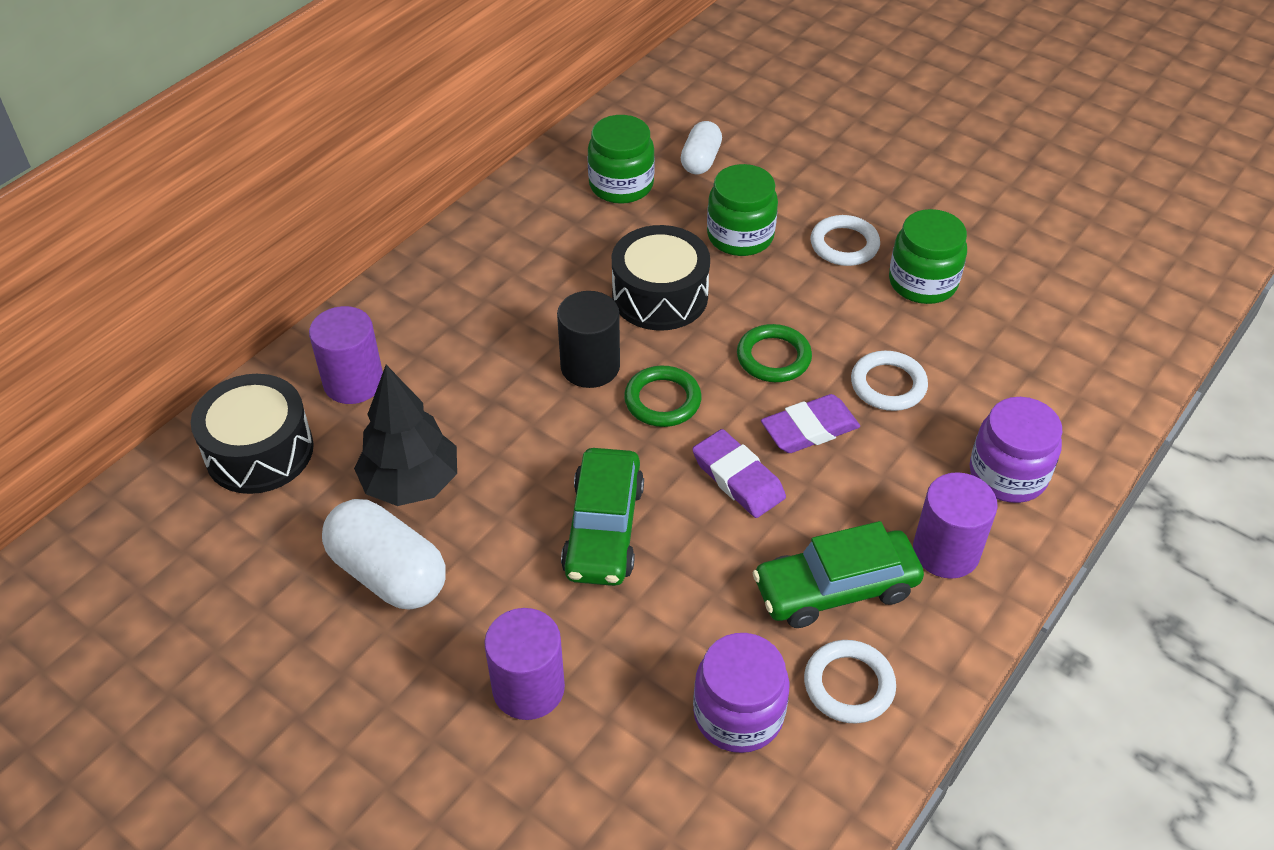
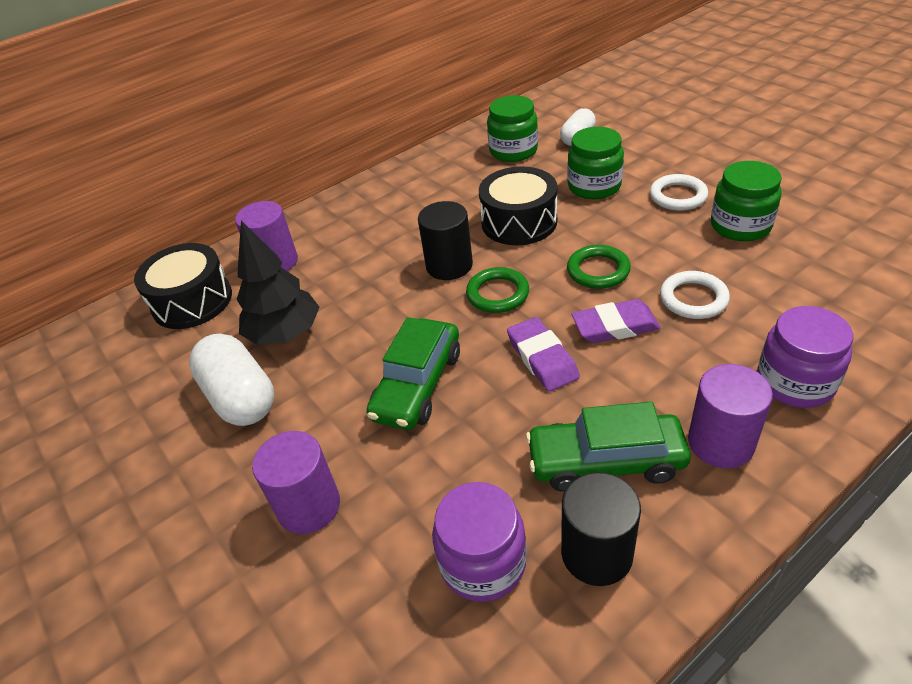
camera: 20 degrees right, 5 degrees down
(848, 685) = (596, 553): white ring -> black cylinder

